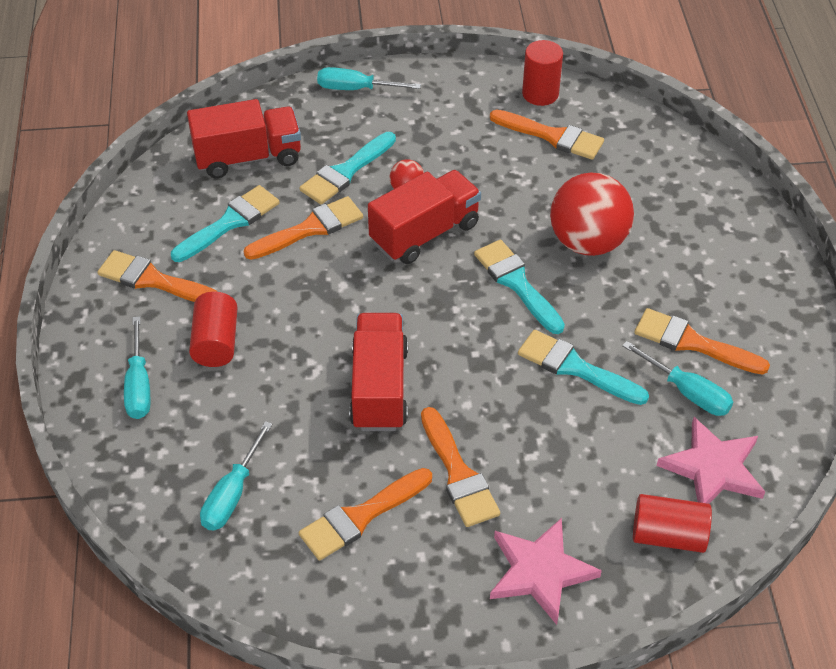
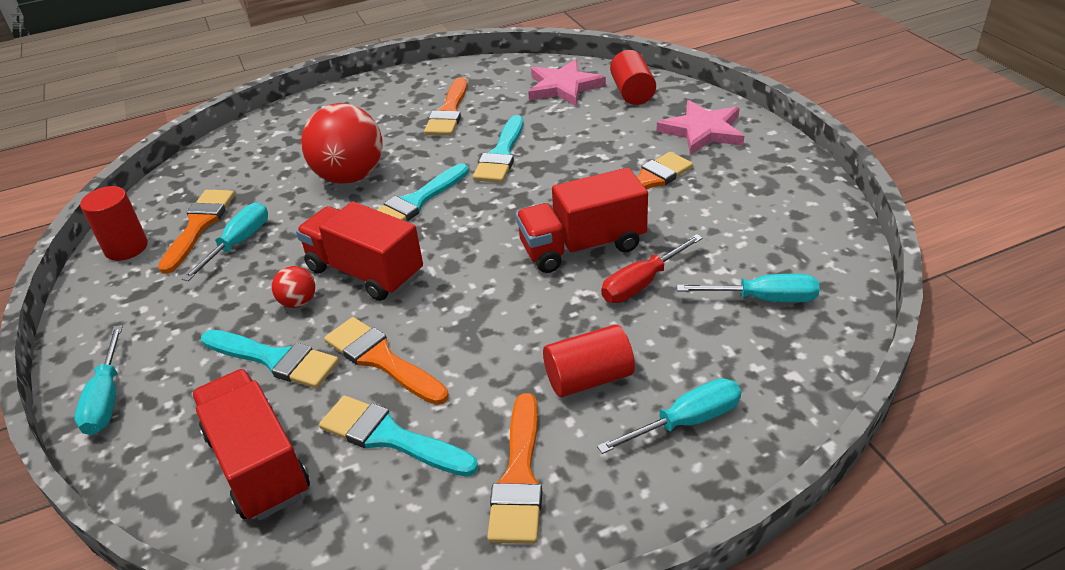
camera: 105 degrees left, 10 degrees down
(303, 414) = (642, 283): none -> red screwdriver
(361, 517) = (724, 219): orange brush -> none
(687, 392) = (500, 106): turquoise screwdriver -> turquoise screwdriver (238, 243)

